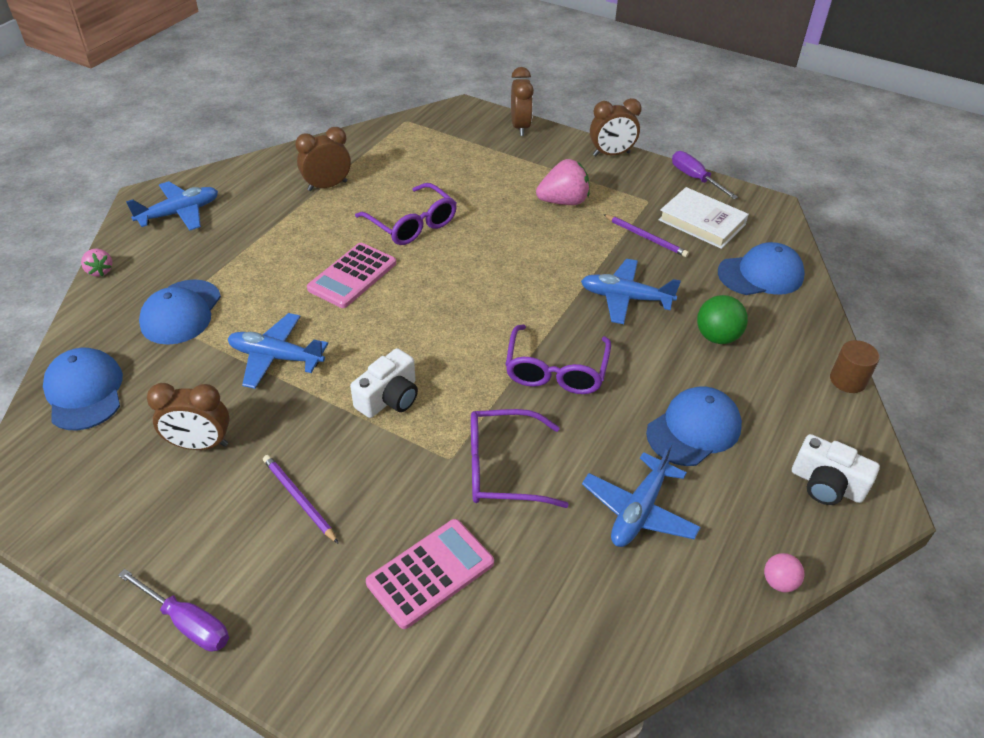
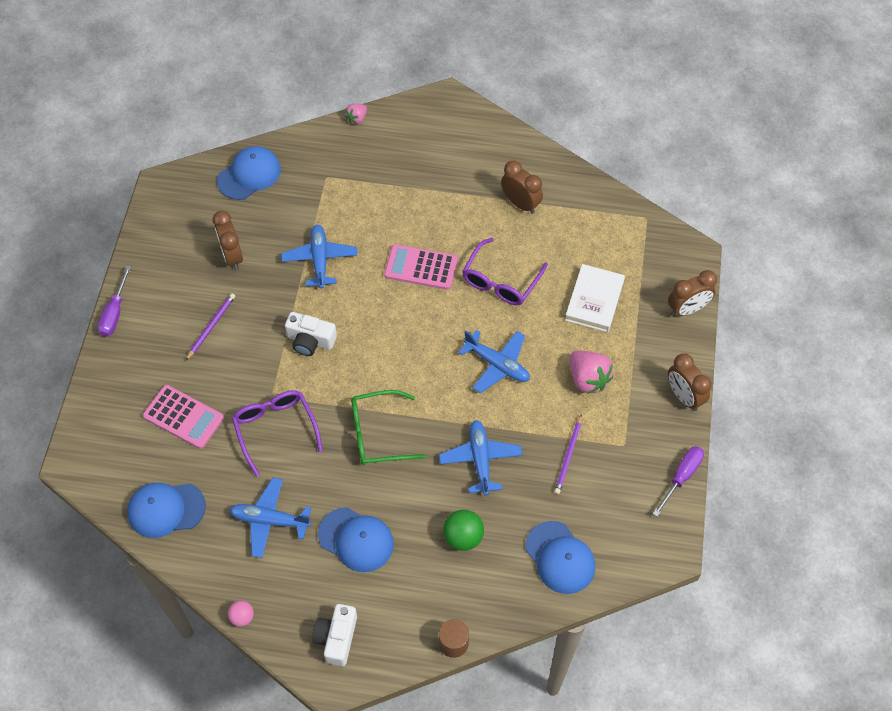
camera: 70 degrees right, 15 degrees up
(179, 213) = (439, 128): blue plane -> blue plane (497, 364)
(181, 312) = (338, 185): blue cap -> blue cap (166, 509)
(556, 371) = (378, 434): purple glasses -> green glasses
(702, 222) = (613, 496): white book -> white book (594, 300)

